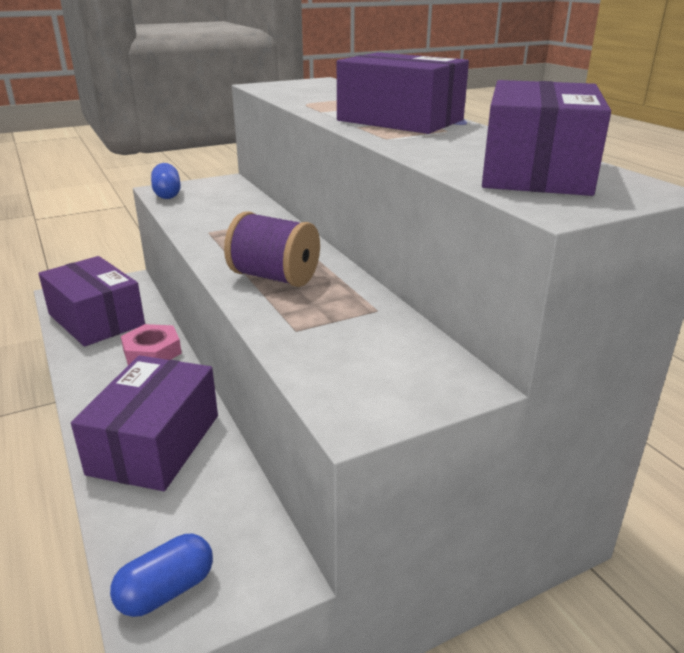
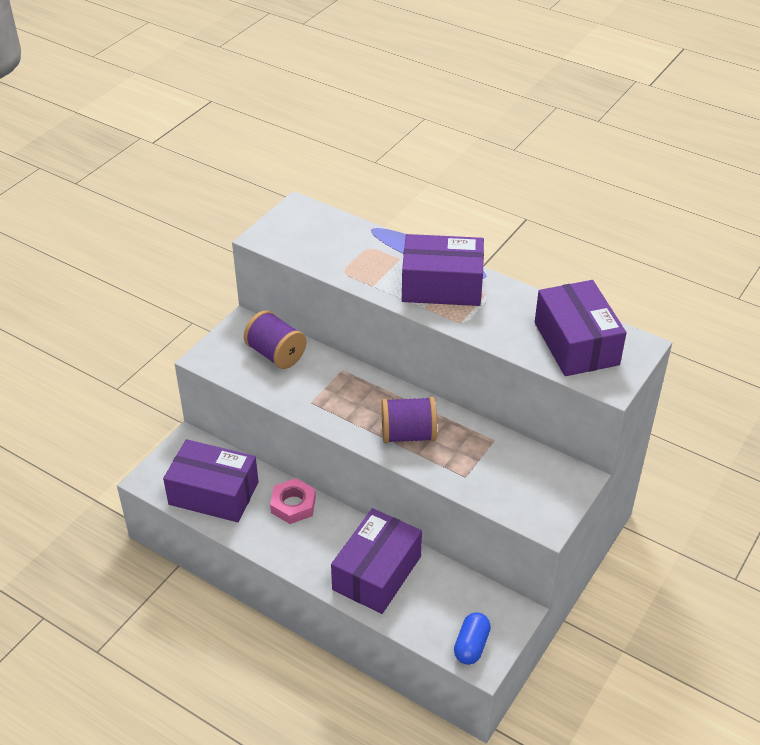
camera: 30 degrees left, 15 degrees up
(155, 444) = (377, 573): purple box -> purple box turned 45 degrees clockwise
(167, 194) = (219, 363): blue capsule -> none
(224, 200) = (276, 354): none -> purple spool

